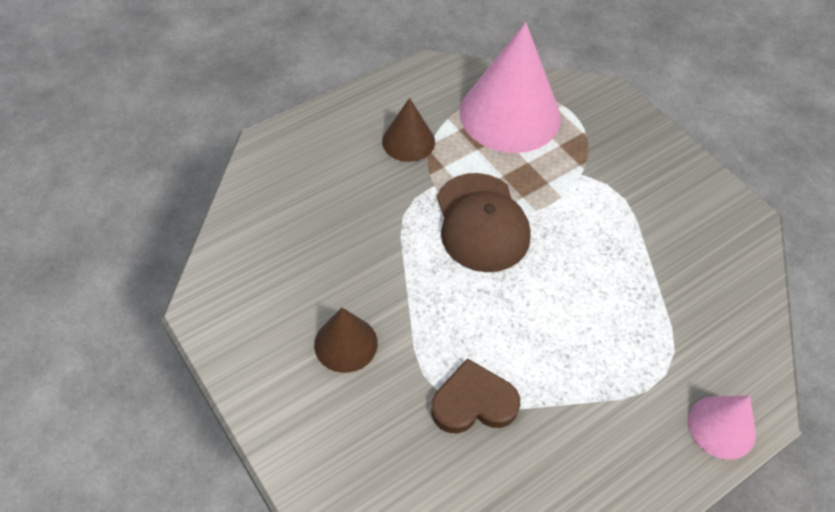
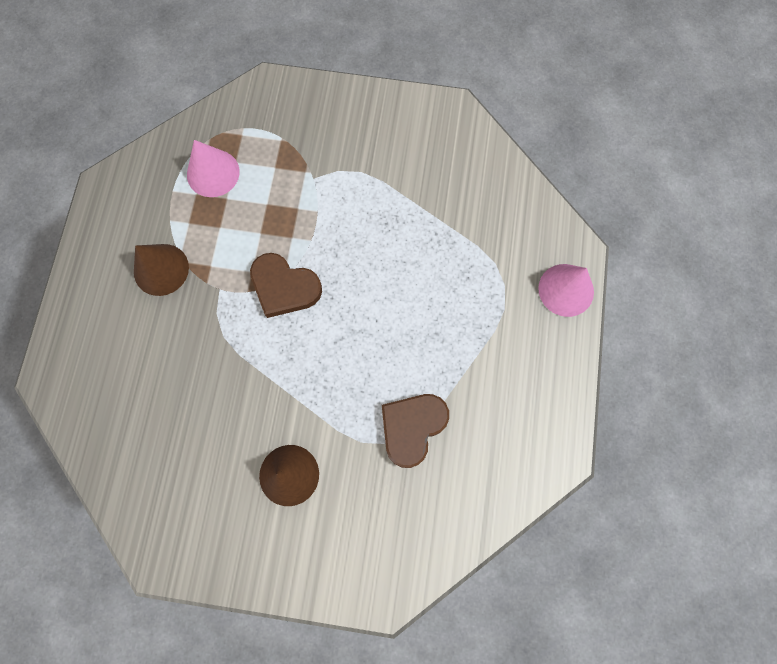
camera: 45 degrees left, 20 degrees up
(481, 222) = (284, 287): brown cap -> brown heart
(510, 114) = (213, 173): pink cone -> pink cone, size x0.51

